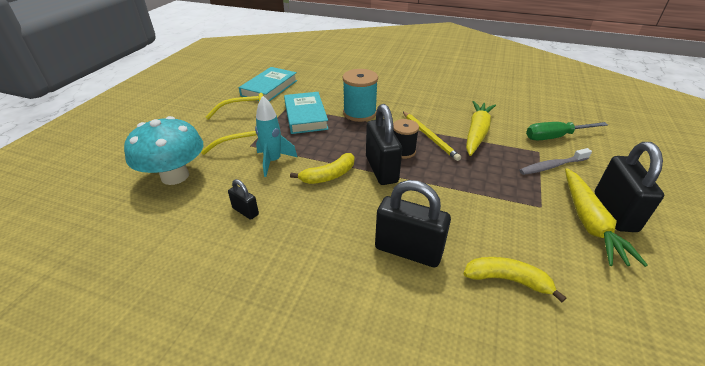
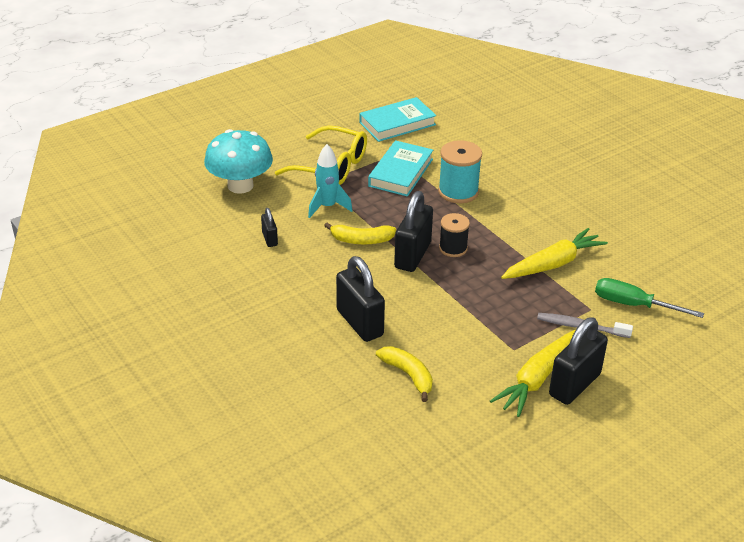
camera: 35 degrees right, 0 degrees up
(429, 136) = (498, 246): yellow pencil -> none

